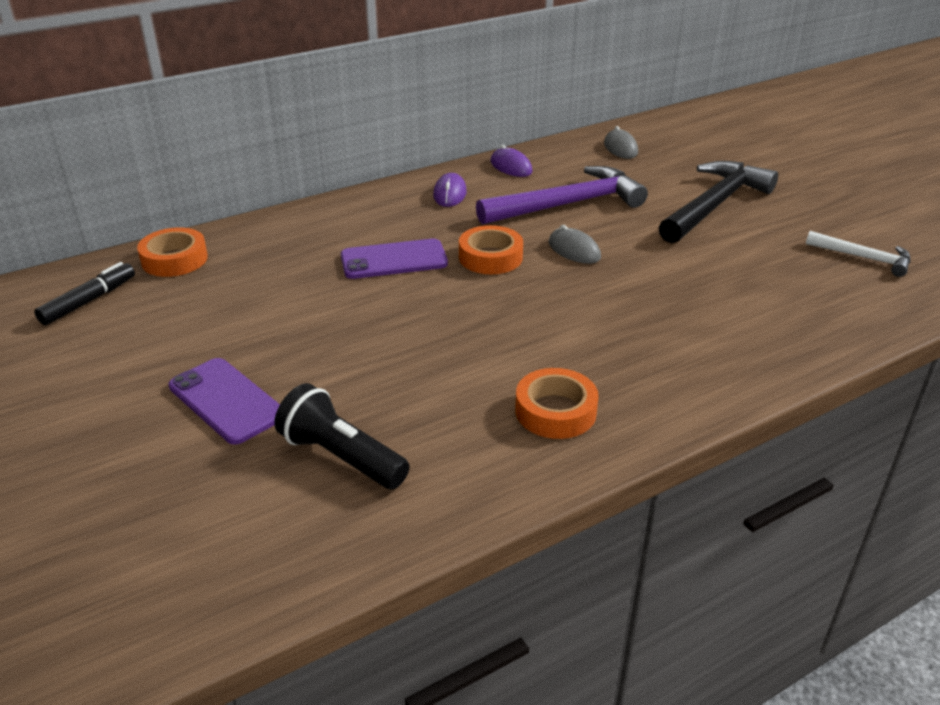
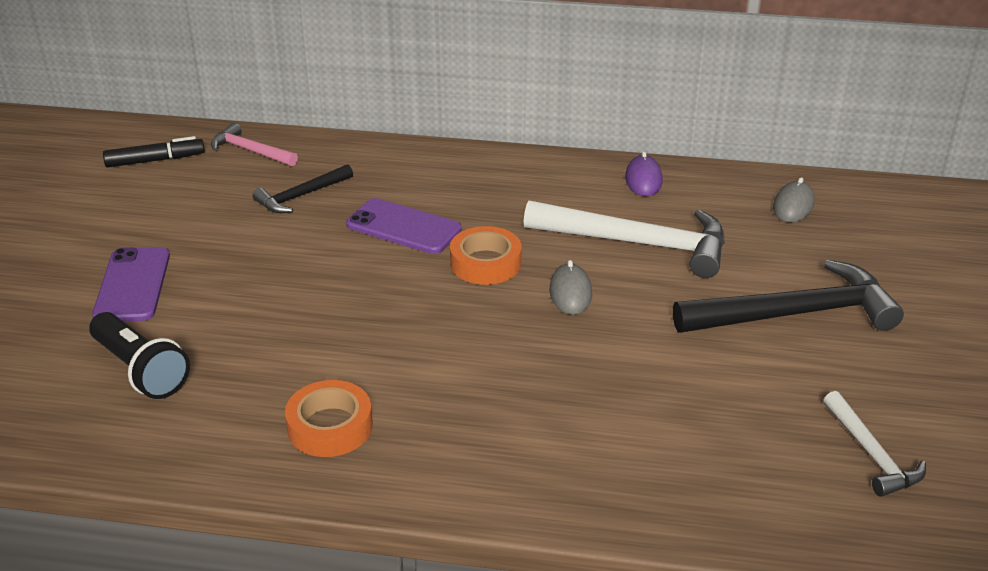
camera: 40 degrees right, 0 degrees up
(174, 259) = (250, 151): orange tape -> pink hammer
(275, 273) = (301, 196): none -> black hammer
(341, 457) = (140, 370): black flashlight -> black flashlight turned 150 degrees clockwise
(450, 194) = (543, 184): purple mouse -> none
(568, 204) = (638, 244): purple hammer -> white hammer

